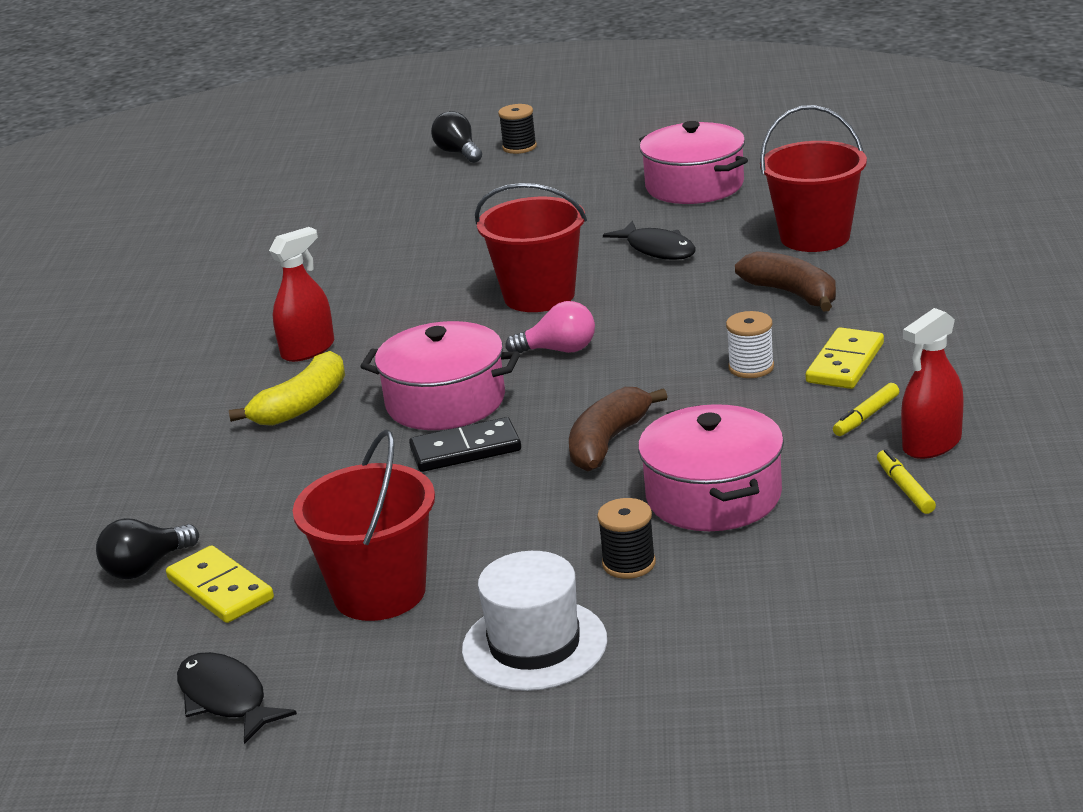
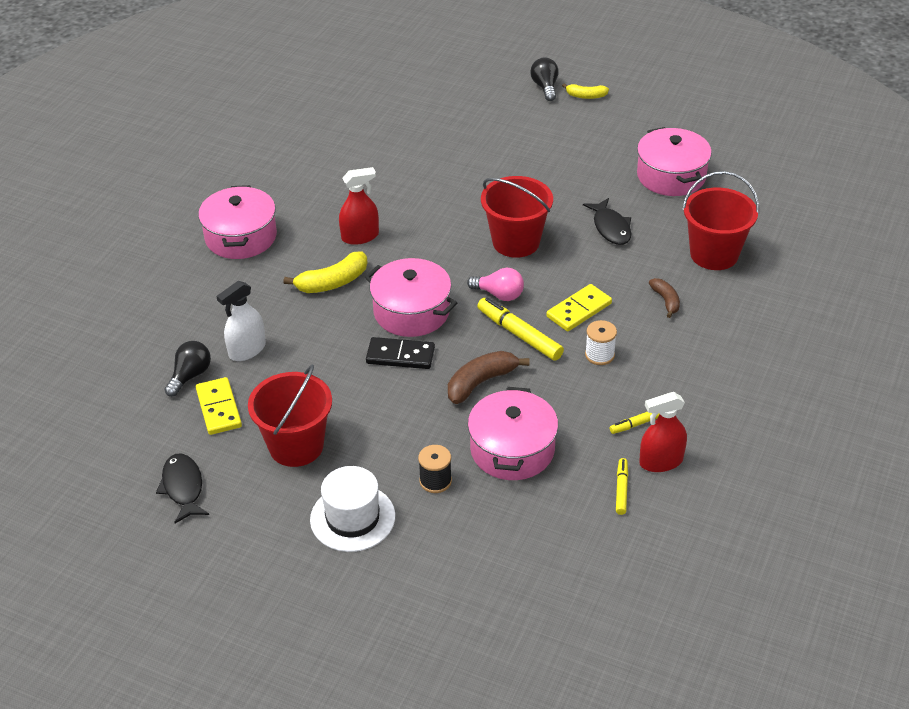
camera: 20 degrees right, 15 degrees up
(122, 398) = (241, 237): none -> pink pot
(146, 567) = (190, 376): black light bulb -> black light bulb turned 135 degrees clockwise
(220, 512) = (247, 350): none -> white spray bottle
(519, 147) = (586, 96): black spool -> yellow banana
(621, 380) = (519, 335): none -> yellow marker
(792, 294) = (666, 301): brown banana -> brown banana, size x0.61
(845, 363) = (656, 374): yellow domino -> yellow domino (579, 310)

